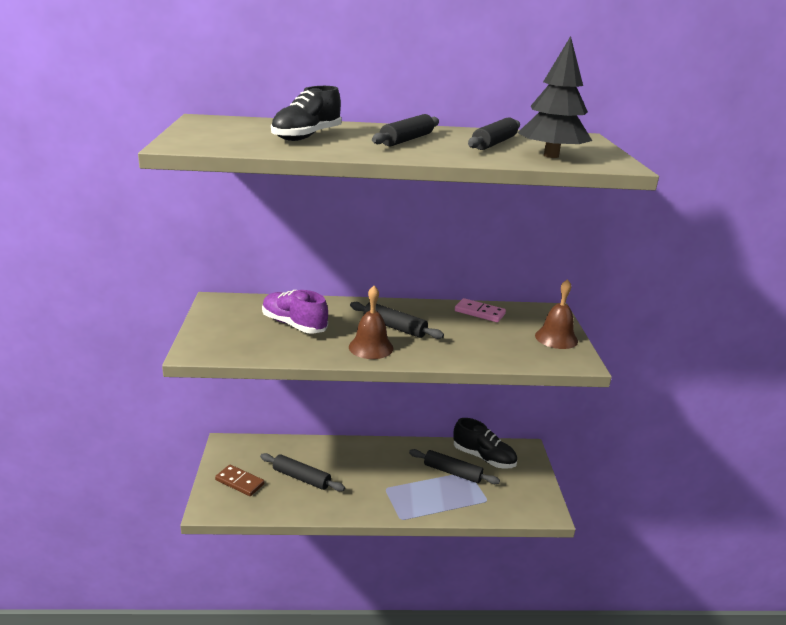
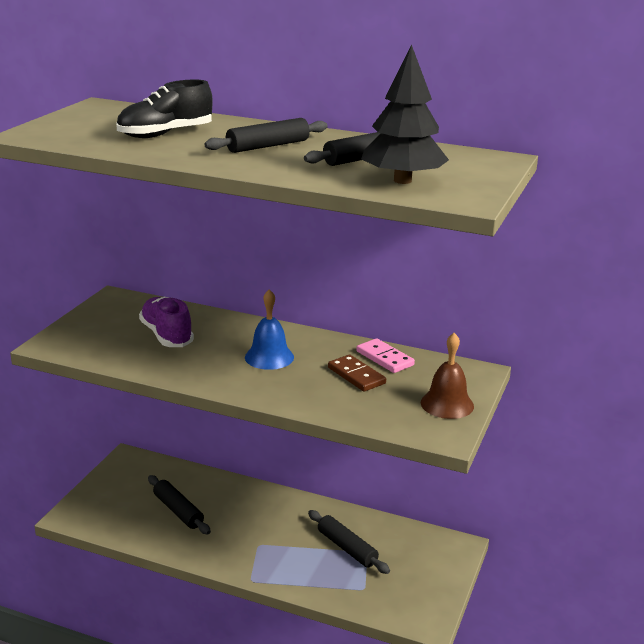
camera: 25 degrees right, 0 degrees up
(240, 482) = (115, 499): brown domino -> brown domino (356, 375)
(371, 347) = (222, 373): brown bell -> none
(394, 327) = (269, 357): black rolling pin -> blue bell
(483, 457) = (397, 541): black shoe -> none

